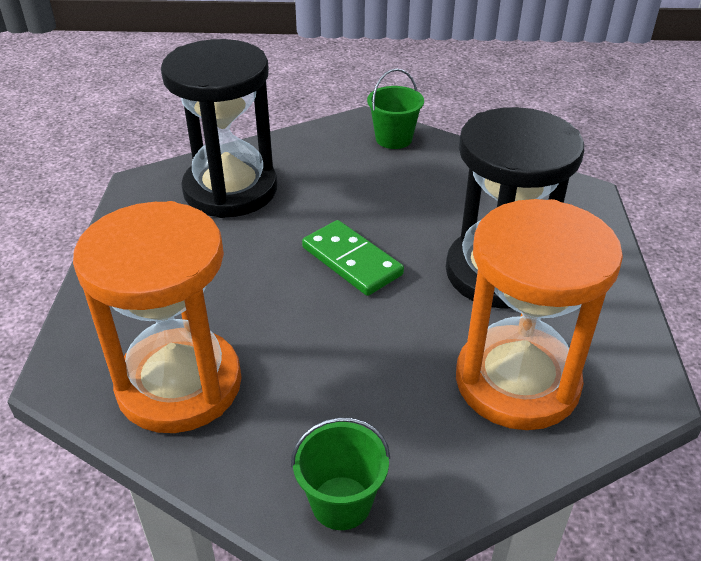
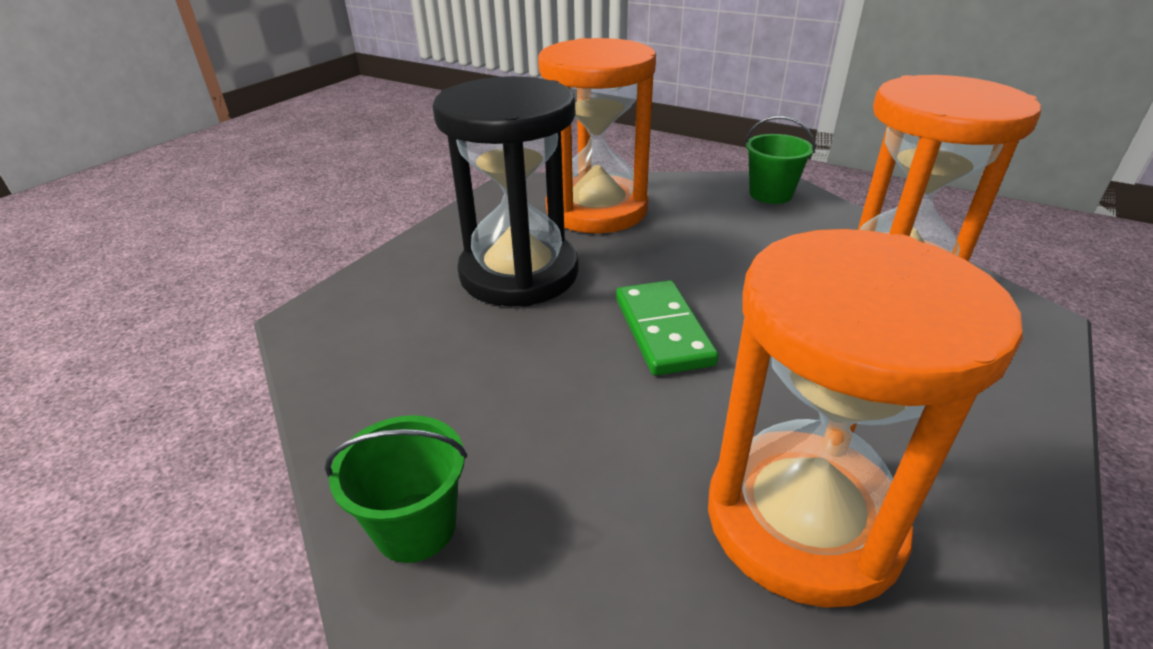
camera: 150 degrees left, 5 degrees down
(230, 190) = (802, 520): black hourglass -> orange hourglass

